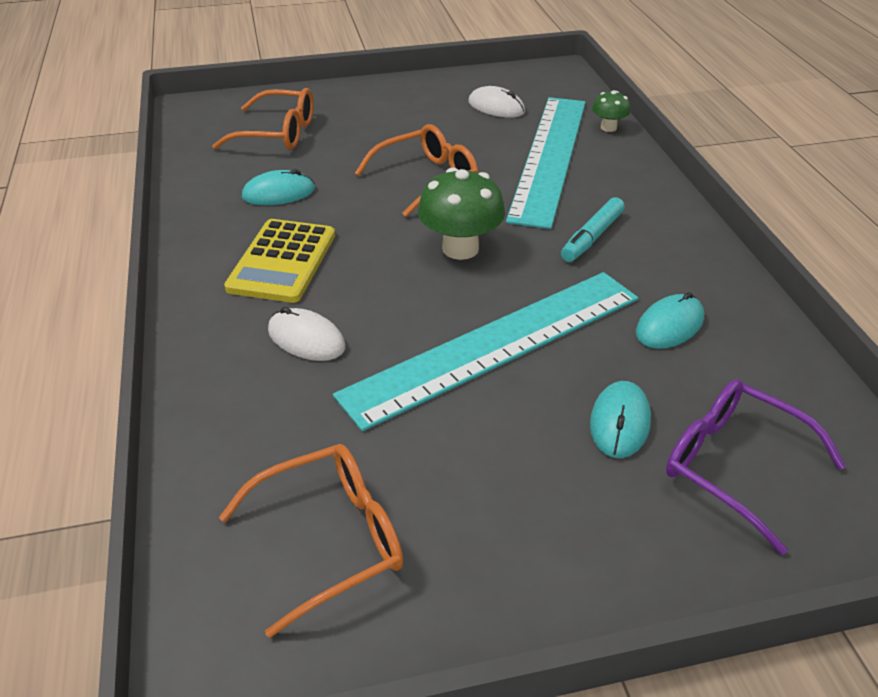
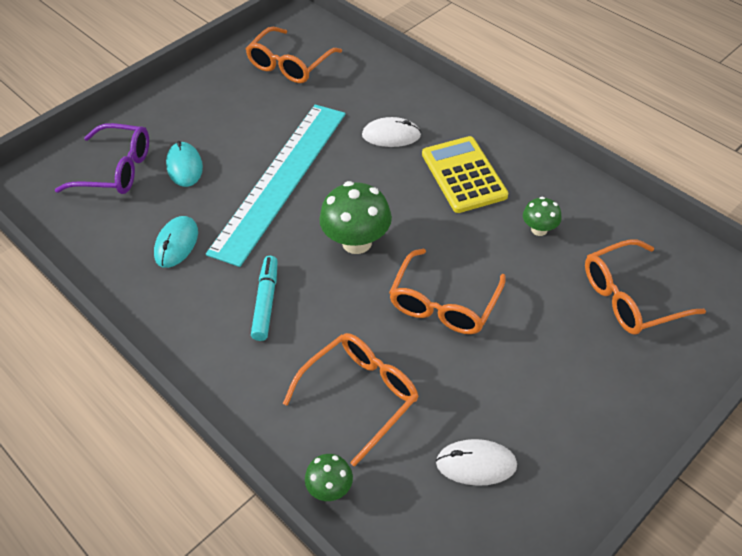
camera: 150 degrees right, 10 degrees up
(278, 193) = (539, 229): turquoise mouse -> green mushroom
(550, 157) = (360, 395): turquoise ruler -> orange glasses

